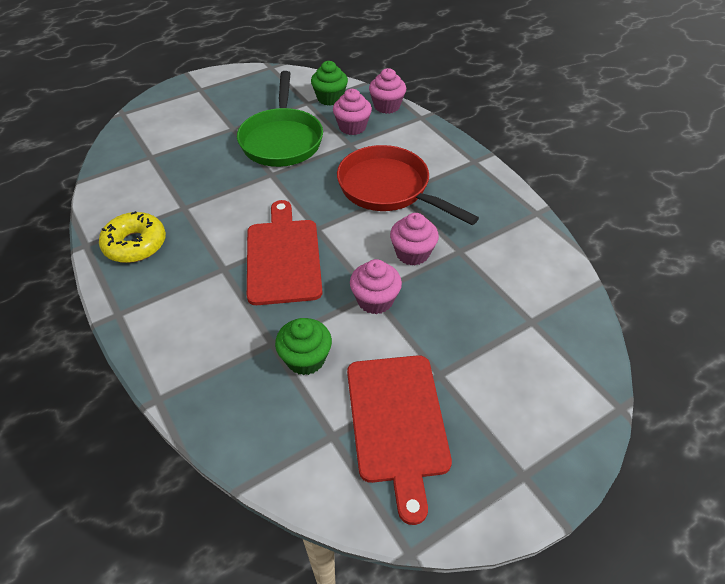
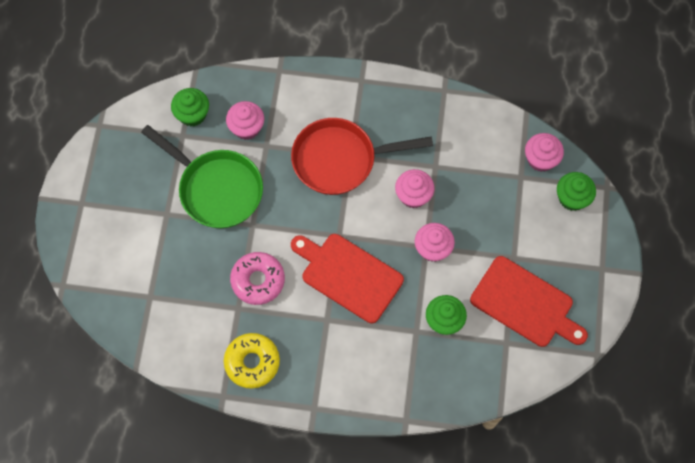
camera: 50 degrees left, 20 degrees up
(221, 204) = (258, 280): none -> pink donut
(387, 106) = (242, 82): pink cupcake -> pink cupcake (540, 159)
(566, 382) = (572, 198): none -> green cupcake

